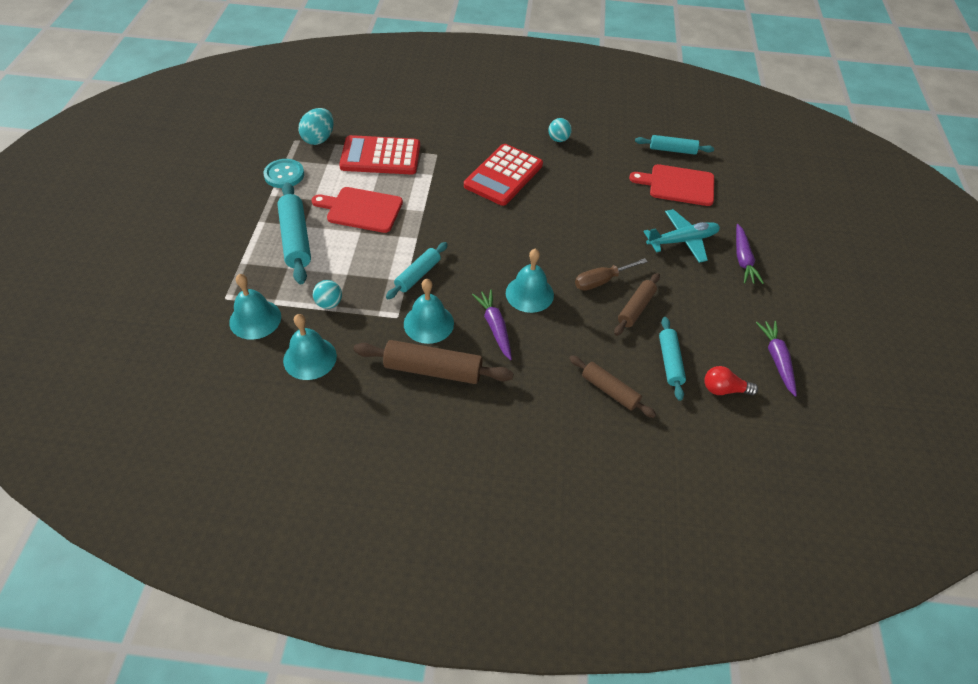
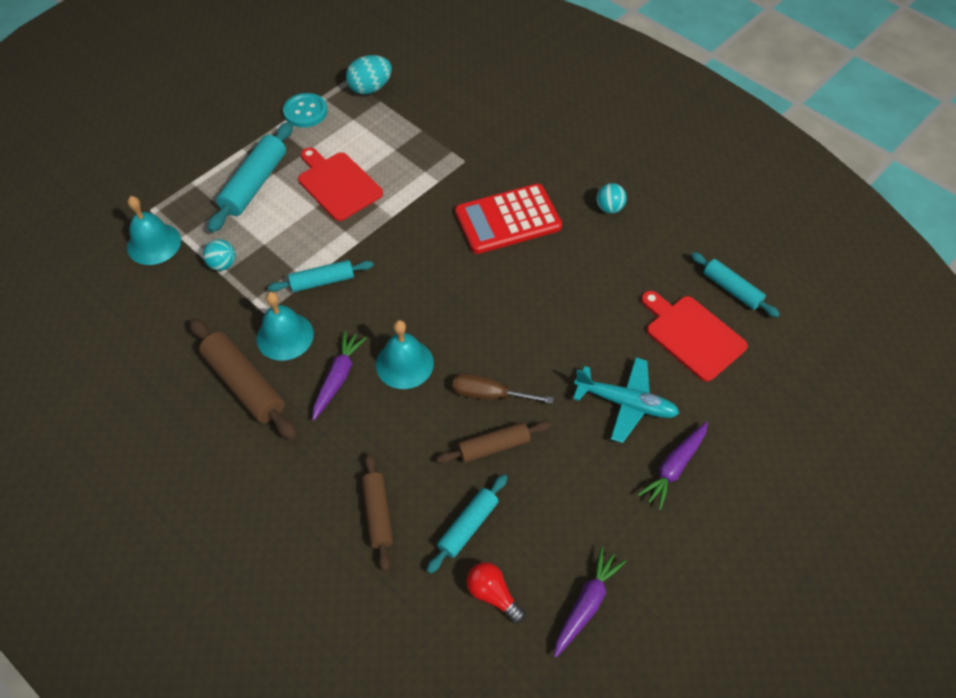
camera: 40 degrees right, 5 degrees up
(310, 358) = (160, 307): turquoise bell -> none
(380, 156) = (408, 136): red calculator -> none

